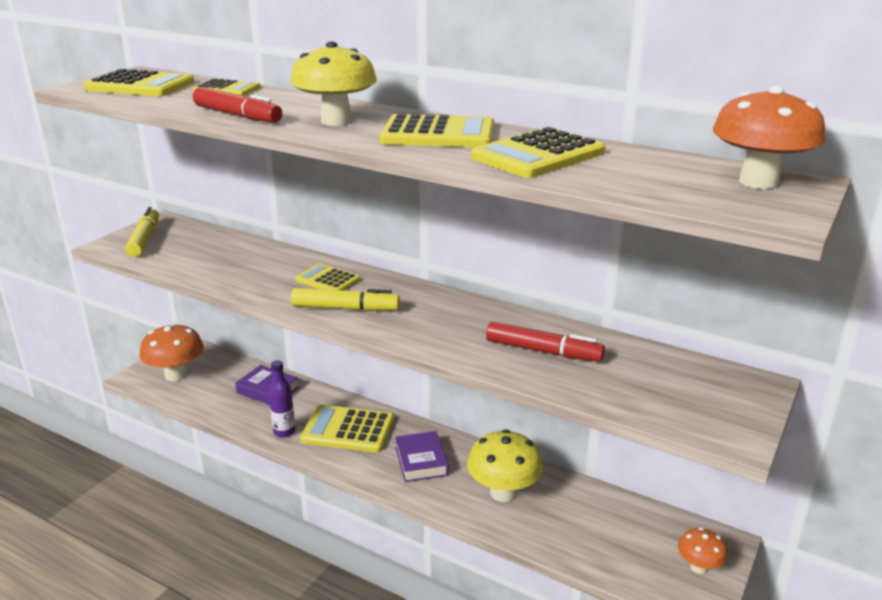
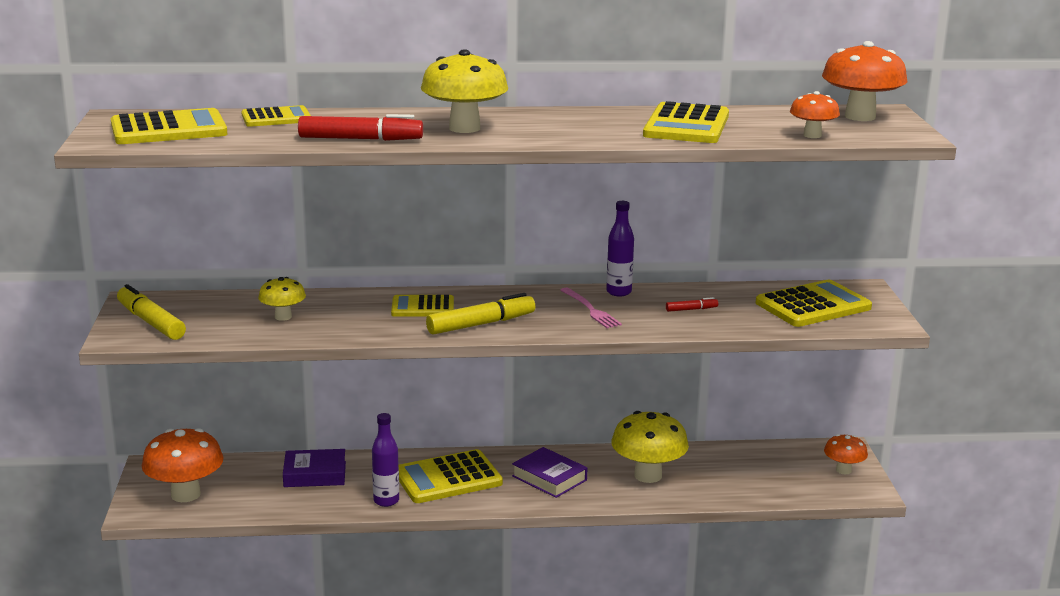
camera: 35 degrees left, 5 degrees down
(225, 259) = (283, 317): none -> yellow mushroom
(438, 134) = (576, 123): yellow calculator -> yellow calculator (813, 305)
(452, 323) = (591, 310): none -> pink fork
(502, 313) = (619, 292): none -> purple bottle
(542, 351) = (691, 309): red marker -> red marker, size x0.48
(654, 191) = (812, 135): none -> orange mushroom

